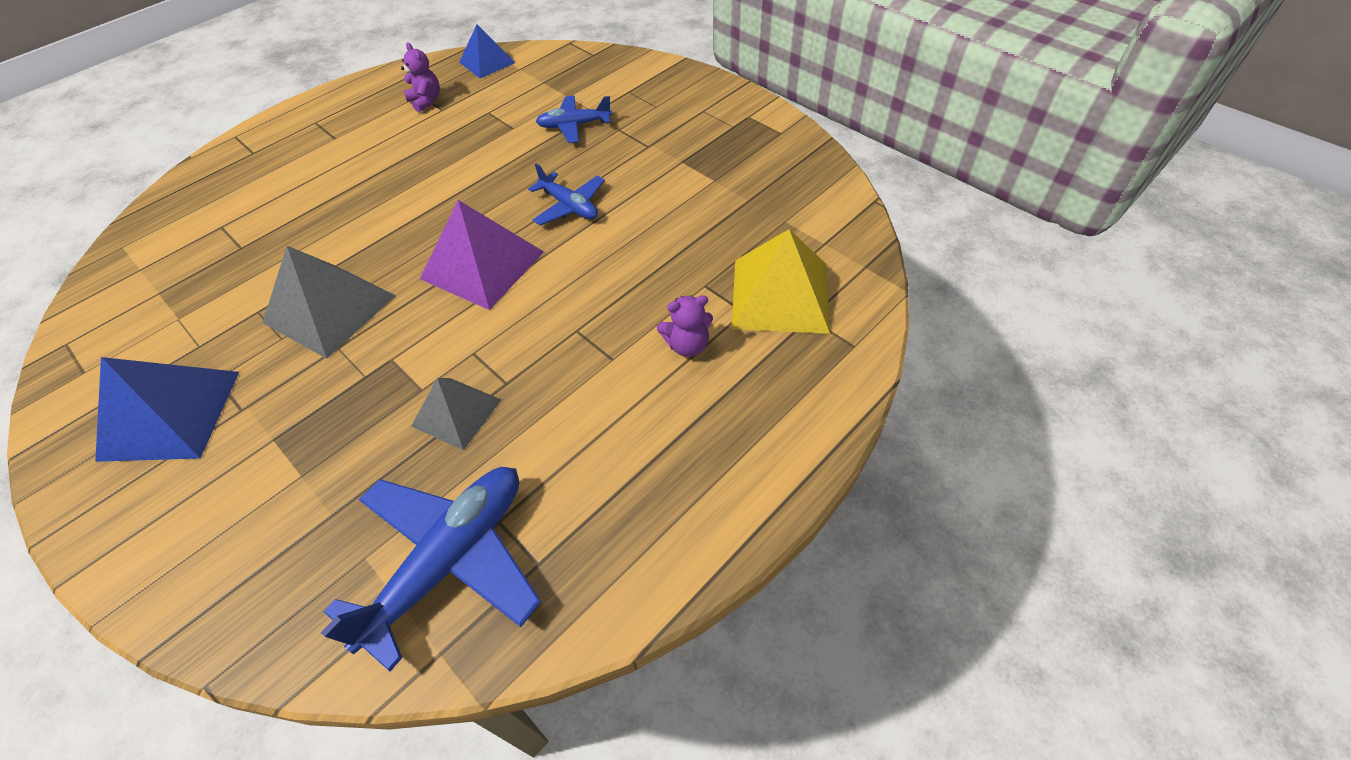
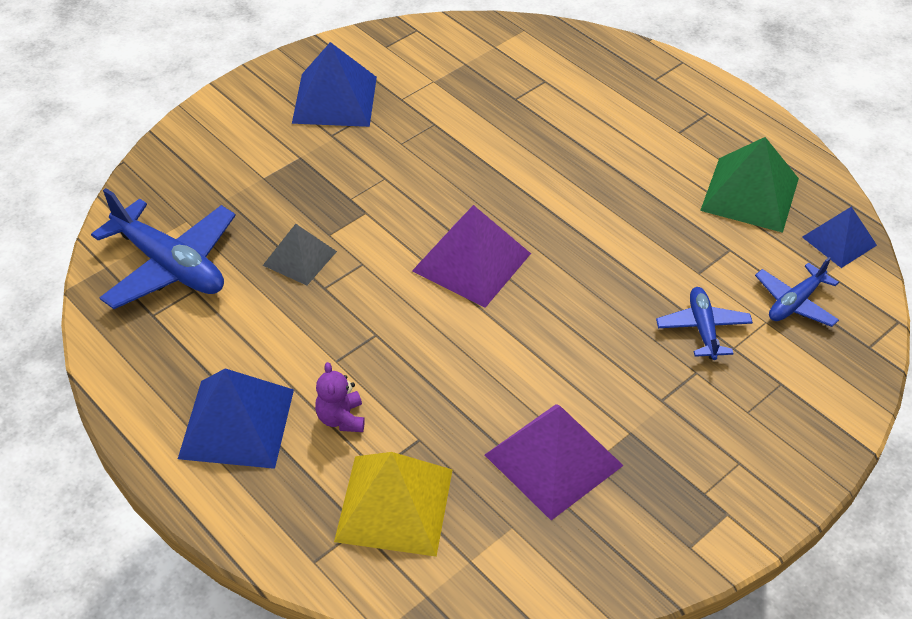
camera: 90 degrees right, 5 degrees down
(329, 308) = (430, 166): grey pyramid -> none
(426, 101) = (750, 194): purple teddy bear -> green pyramid
(569, 206) = (554, 326): blue plane -> blue plane (795, 302)
(703, 435) = (237, 423): none -> blue pyramid
(715, 201) = (553, 460): none -> purple pyramid

